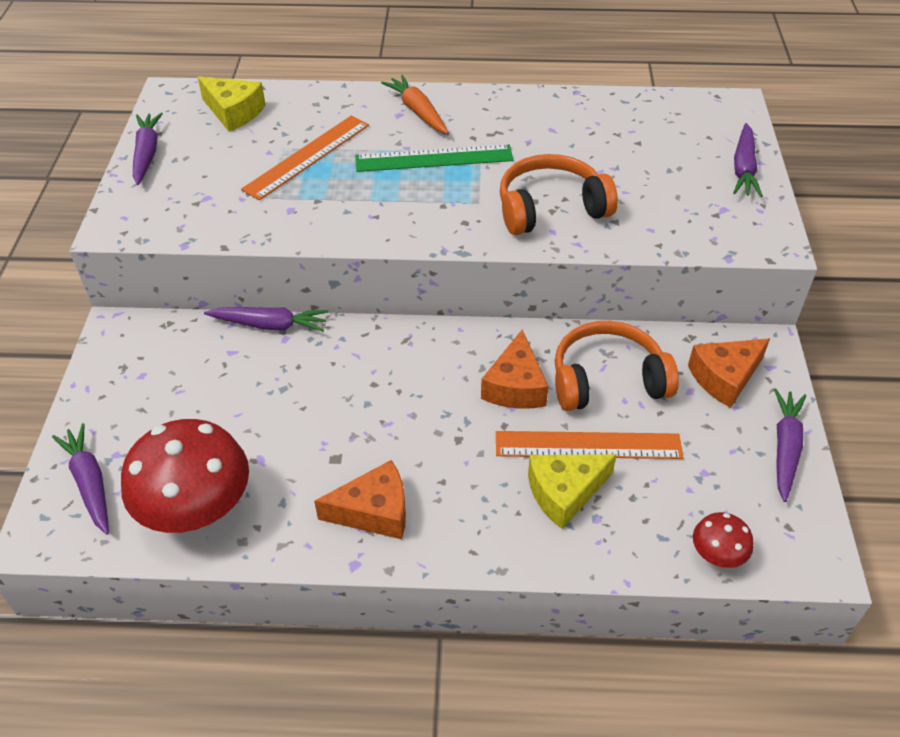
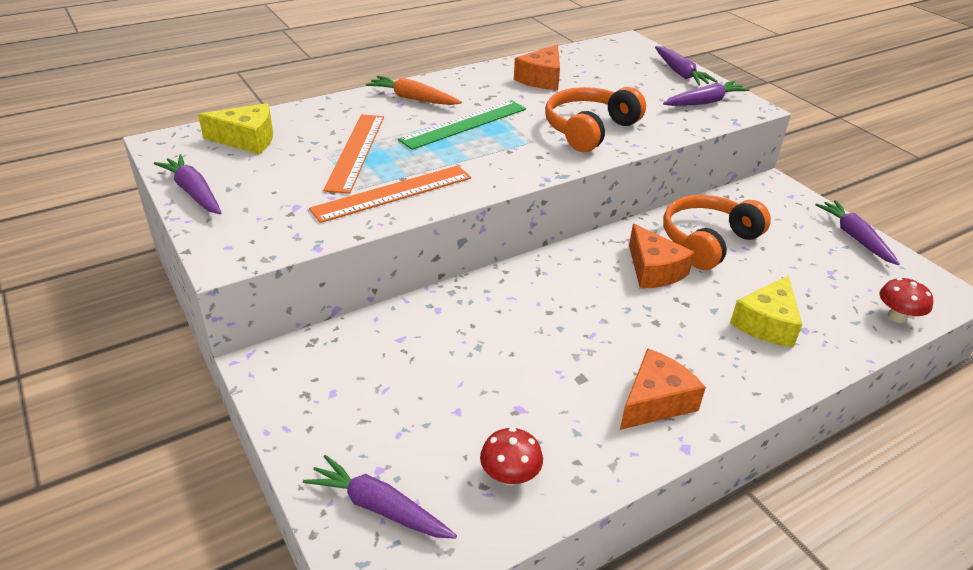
camera: 35 degrees left, 10 degrees down
(197, 510) = (510, 476): red mushroom -> red mushroom, size x0.47
(270, 325) = (413, 305): purple carrot -> purple carrot (704, 102)
(588, 445) = (745, 287): orange ruler -> orange ruler (393, 193)
(724, 377) = (774, 212): orange cheese -> orange cheese (541, 79)

